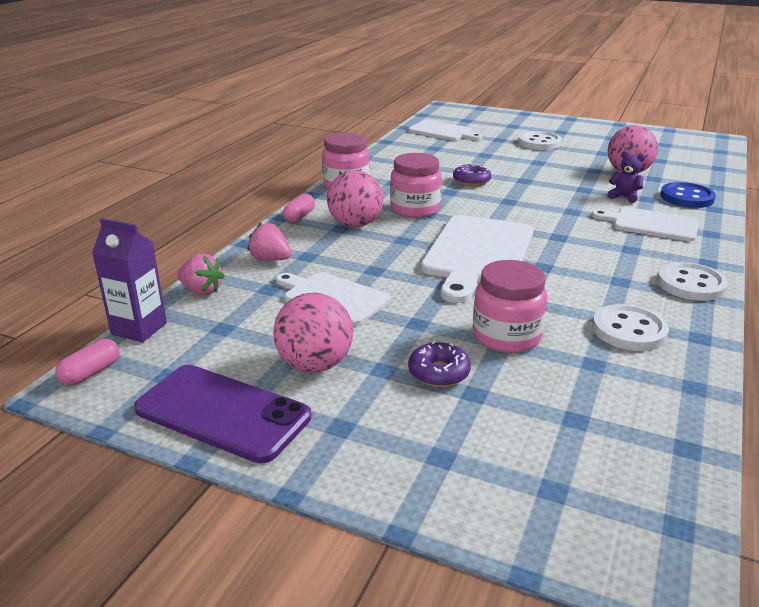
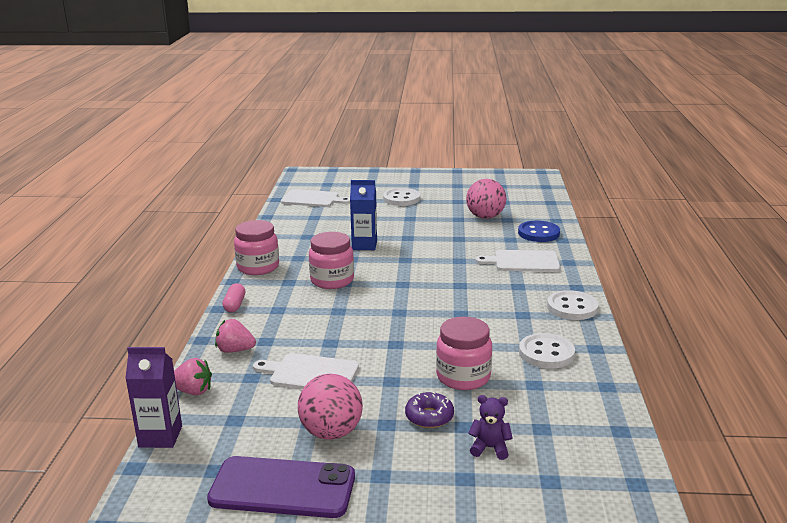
camera: 20 degrees left, 5 degrees down
(91, 373) = (145, 483): pink capsule -> none
(355, 225) = (289, 304): pink ball -> none
(471, 181) = (364, 245): purple donut -> blue carton
(477, 253) = (405, 312): white cutting board -> none
(624, 197) = (492, 240): purple teddy bear -> purple teddy bear (490, 448)

